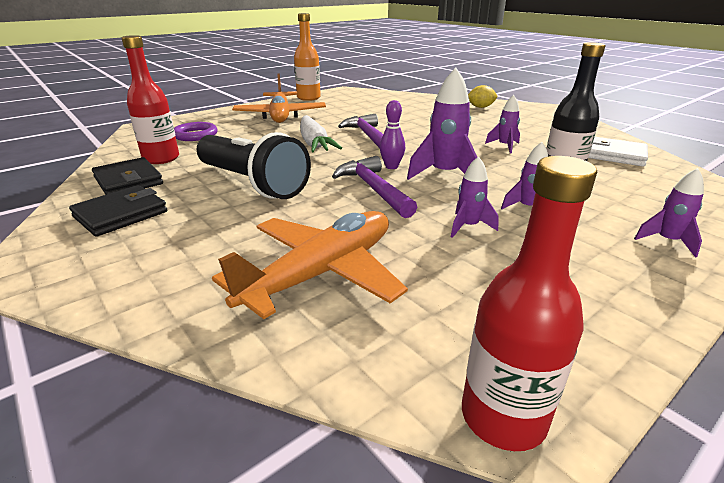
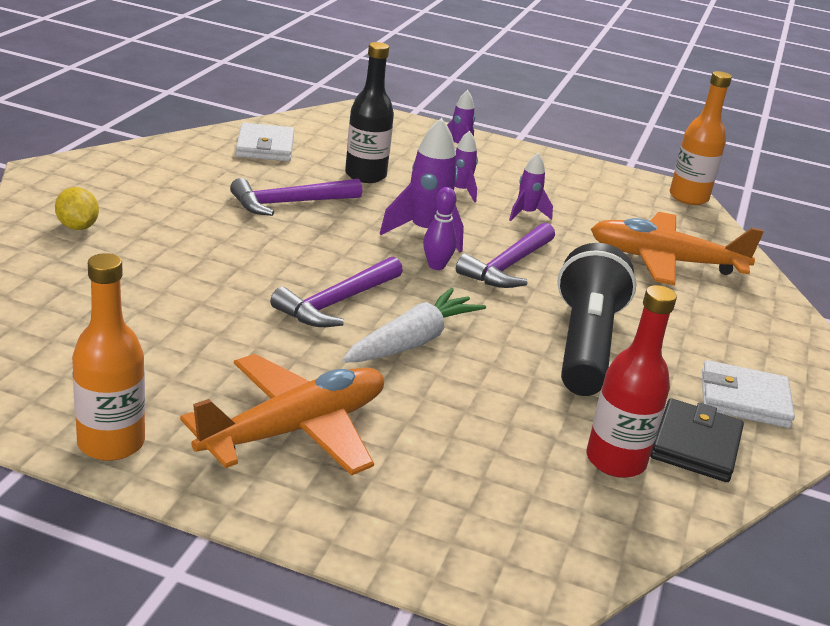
camera: 125 degrees left, 0 degrees up
(121, 214) = (744, 399): black wallet -> white wallet
(195, 135) = (498, 484): purple ring -> none
(503, 417) = (688, 197): red bottle -> orange bottle
(504, 146) = (289, 203): purple rocket -> purple hammer

